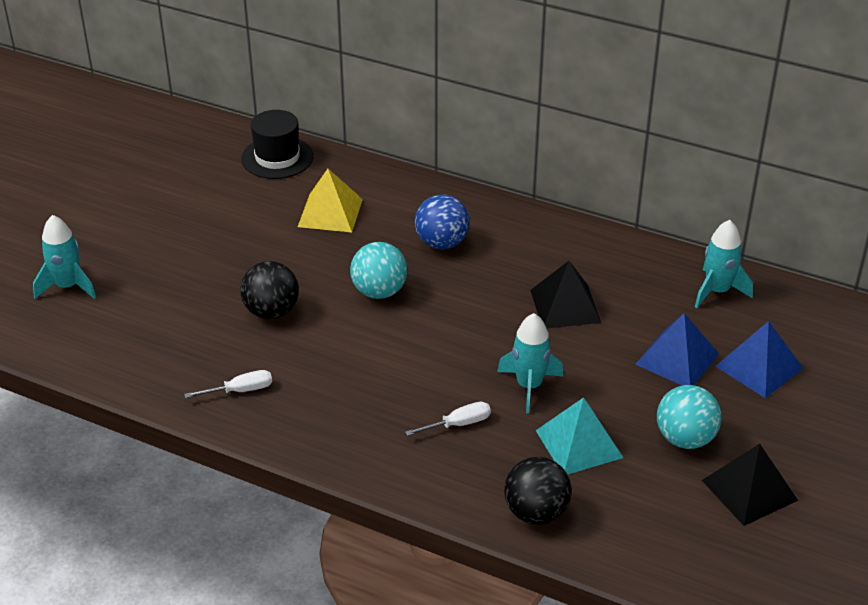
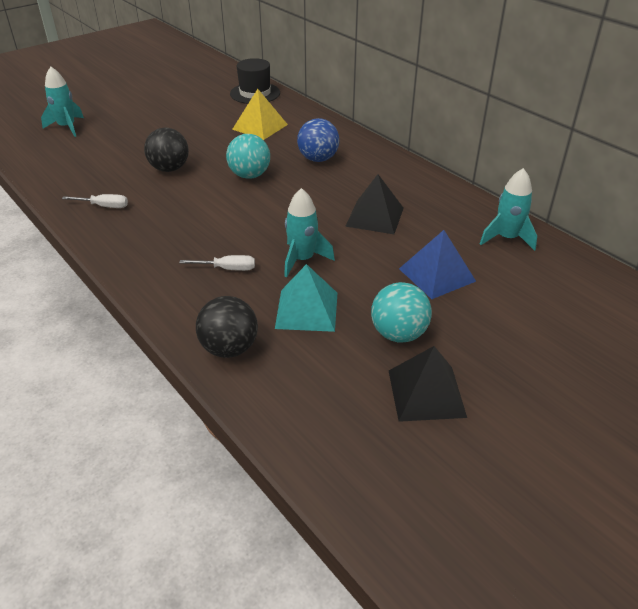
camera: 25 degrees right, 0 degrees up
(759, 367) = (505, 300): blue pyramid -> none

